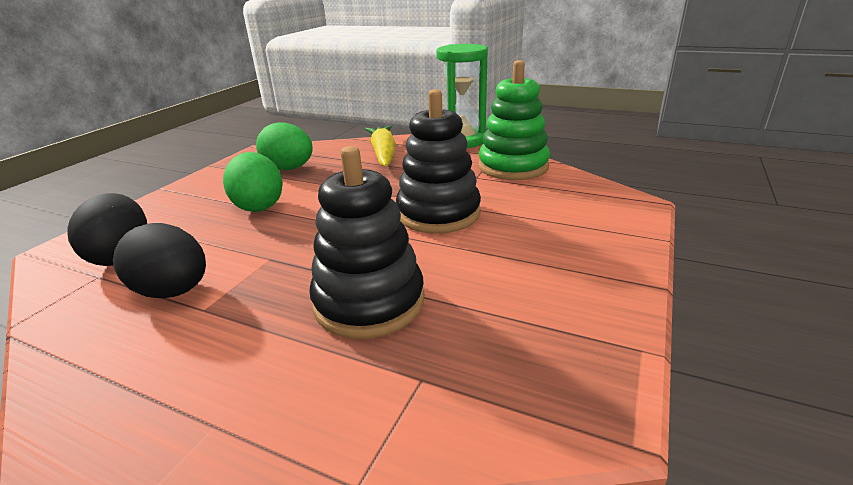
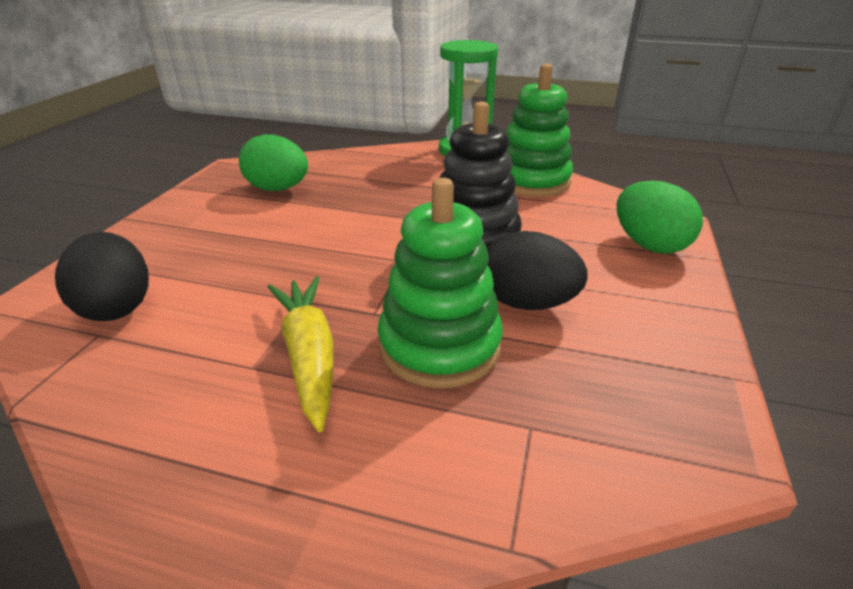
camera: 10 degrees left, 5 degrees up
(173, 291) = (204, 347): black egg -> black egg (527, 303)
(259, 206) = (261, 236): green egg -> green egg (649, 245)
(369, 302) = (439, 345): black stacking toy -> green stacking toy
(383, 154) = (382, 168): yellow carrot -> yellow carrot (309, 355)

